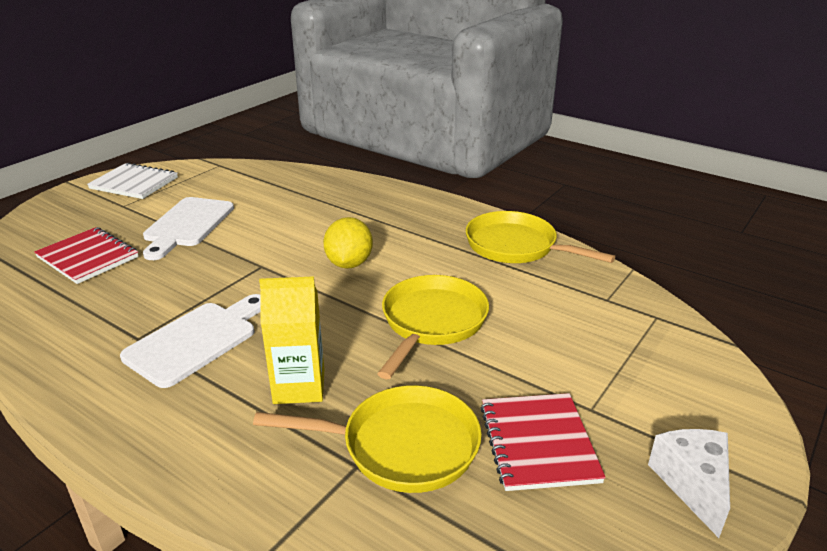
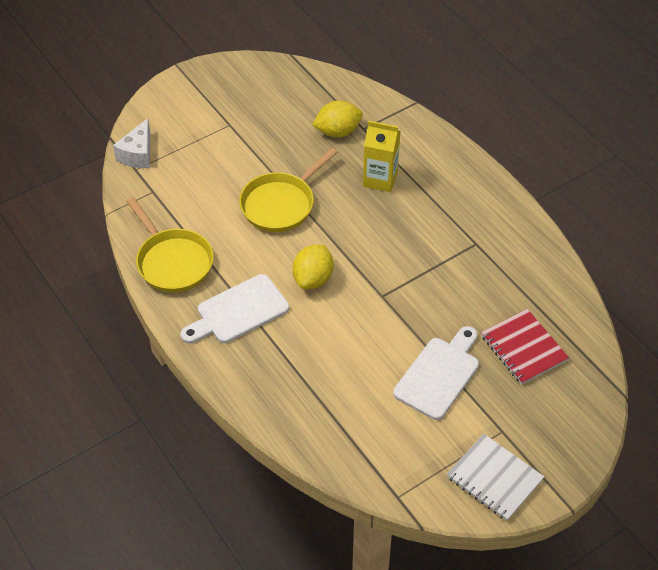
camera: 160 degrees left, 20 degrees up
(196, 340) = (437, 231): white cutting board -> white cutting board (238, 311)
(401, 446) = (338, 131): yellow pan -> yellow lemon
(538, 443) = (270, 115): red notebook -> none
(692, 484) = (215, 81): white cheese -> white cheese (138, 154)

